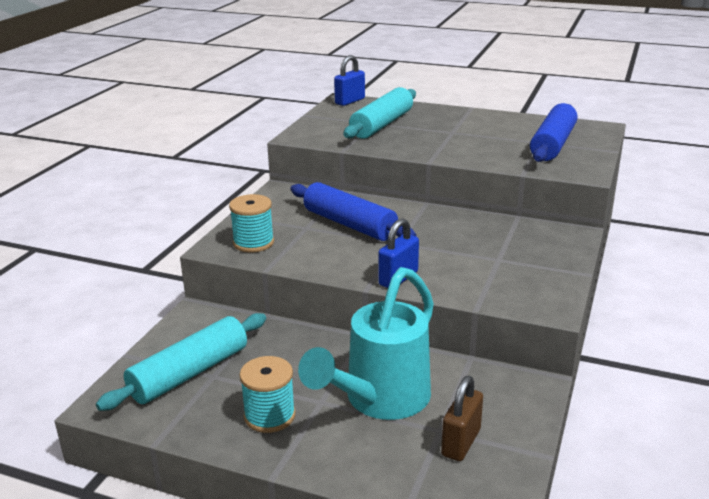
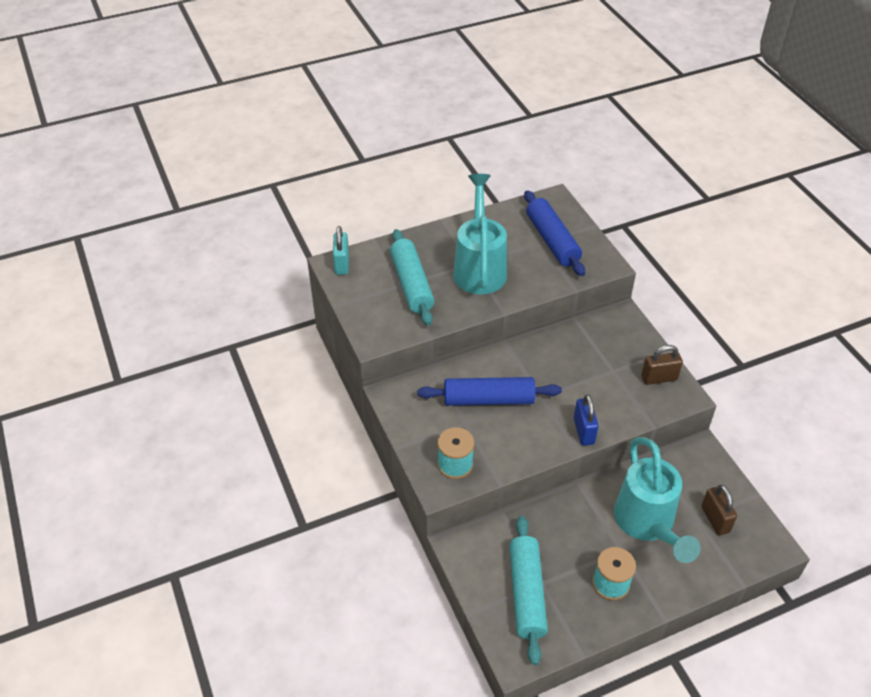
camera: 45 degrees left, 20 degrees up
(350, 101) = (342, 264): blue padlock -> turquoise padlock
(455, 135) = (479, 267): none -> turquoise watering can
(541, 284) = (659, 378): none -> brown padlock

